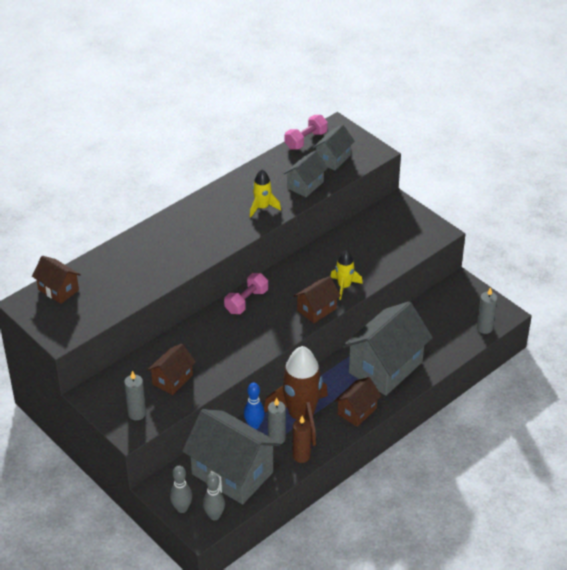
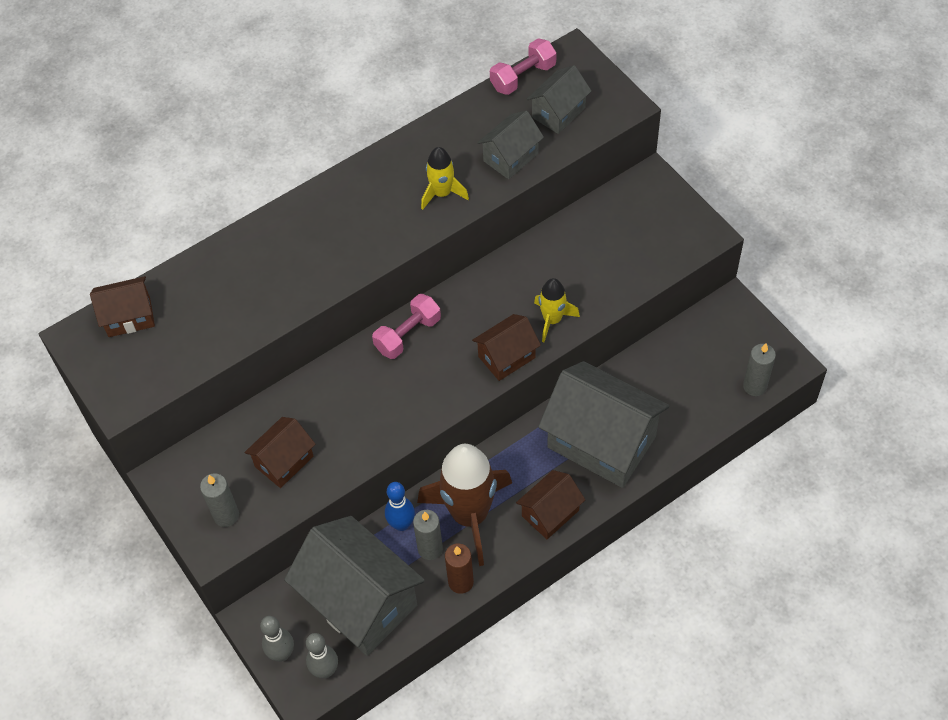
camera: 10 degrees right, 15 degrees up
(58, 290) = (129, 317): brown house -> brown house turned 60 degrees counterclockwise
(385, 367) = (601, 442): grey house -> grey house turned 75 degrees clockwise

